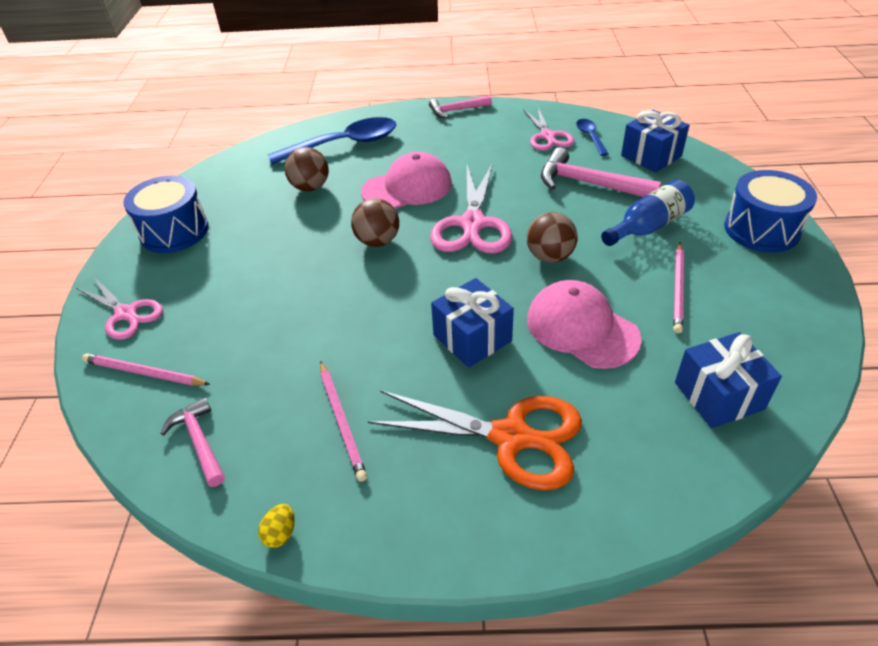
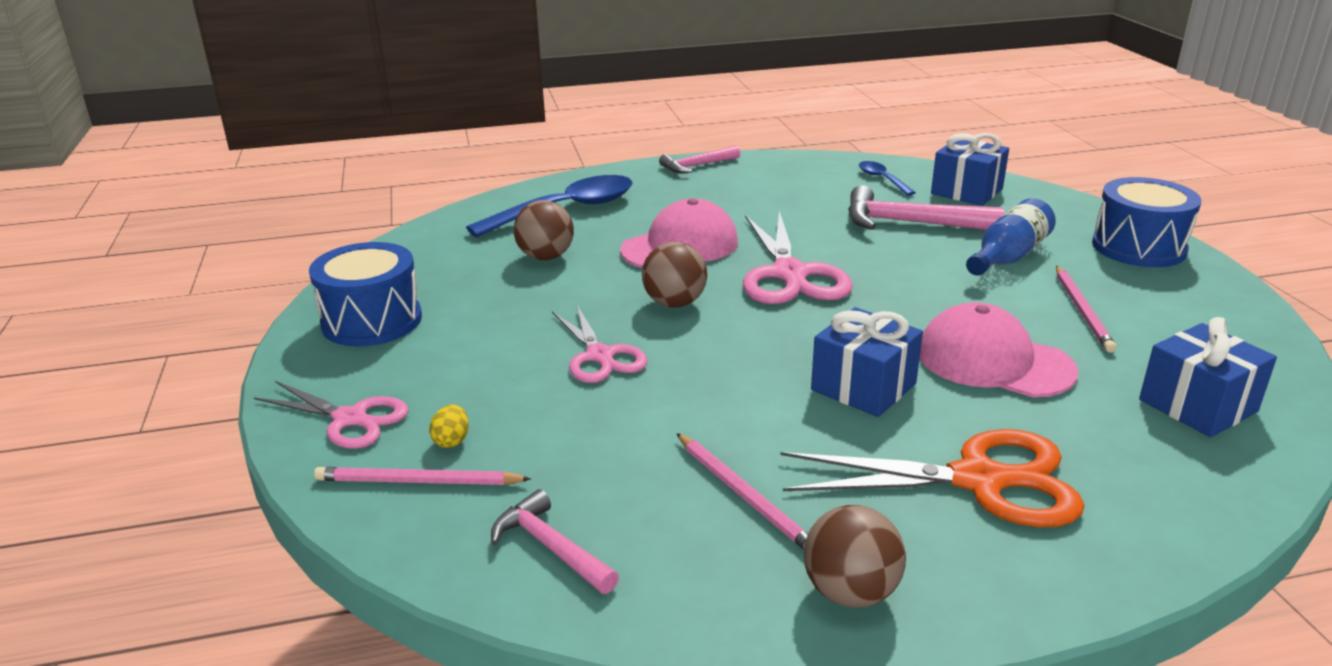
camera: 15 degrees left, 15 degrees down
(280, 533) = (735, 631): yellow egg -> yellow egg (452, 441)
(547, 136) = (829, 182): pink scissors -> pink scissors (600, 356)
(550, 257) = (908, 296): brown ball -> brown ball (850, 592)

